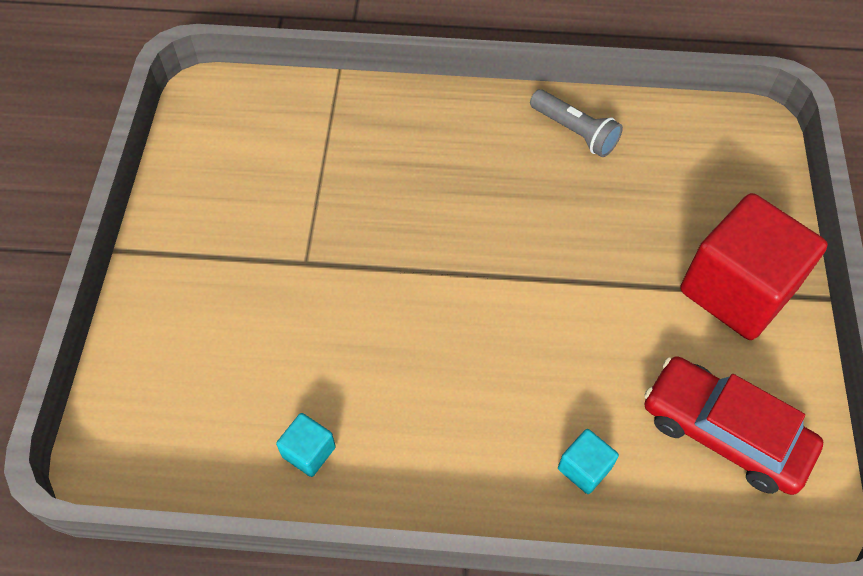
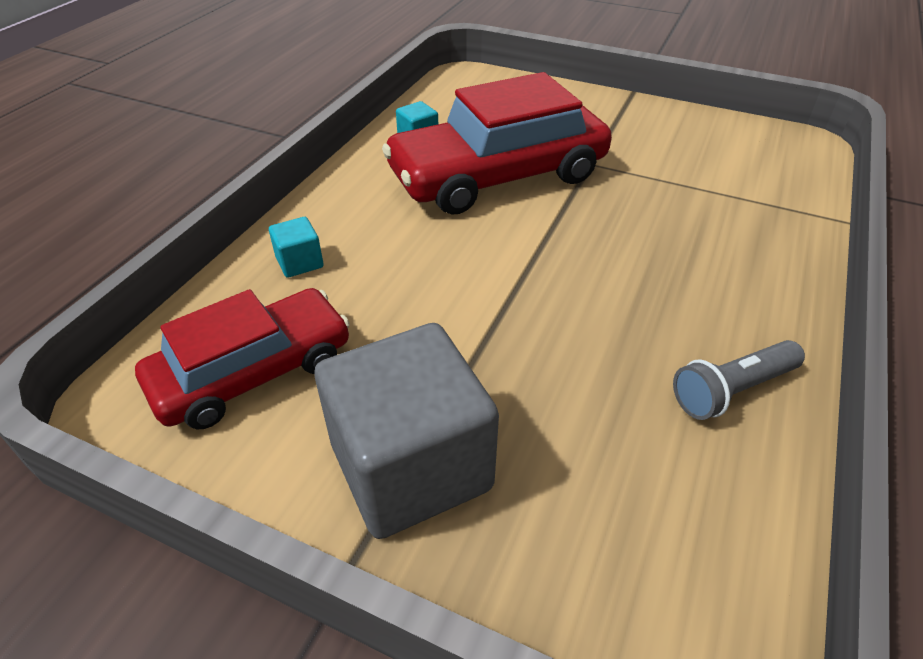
camera: 110 degrees right, 15 degrees down
(361, 341) = (497, 175): none -> red car
(737, 290) = (411, 466): red cube -> grey cube

